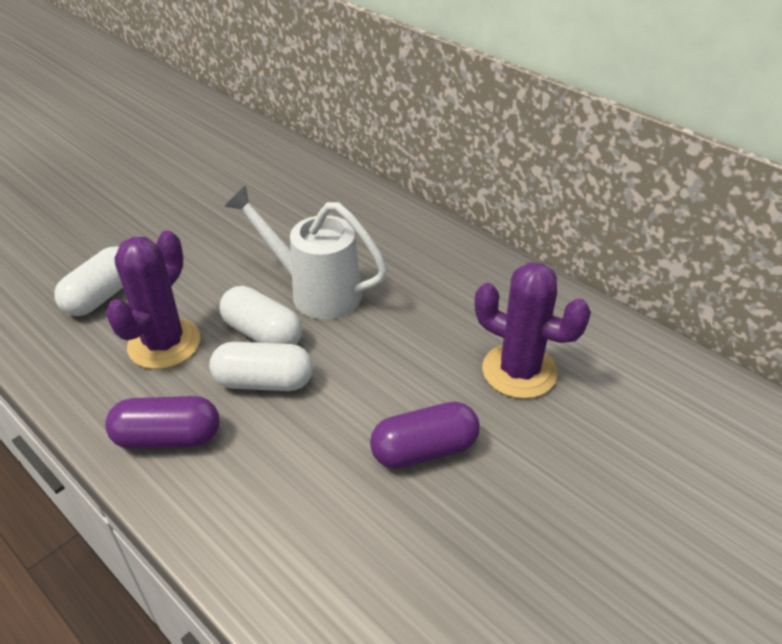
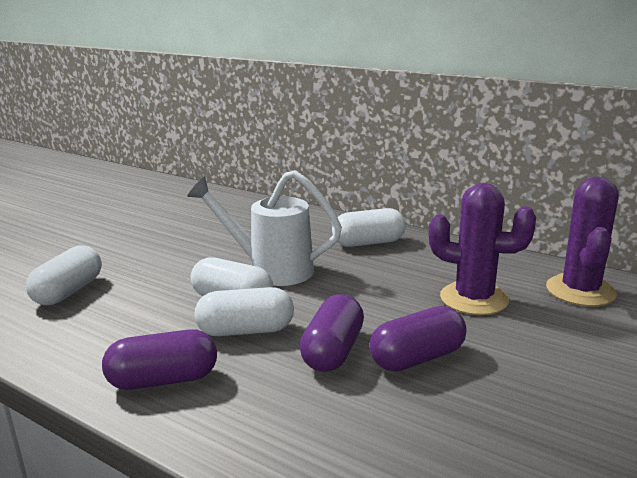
camera: 10 degrees left, 20 degrees down
(164, 344) = (139, 316): purple cactus -> purple cactus (580, 291)
(342, 426) = (333, 351): none -> purple capsule
(436, 261) = (368, 243): none -> white capsule

